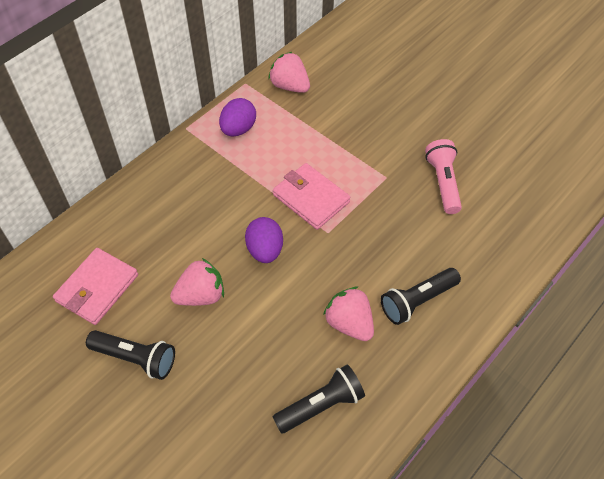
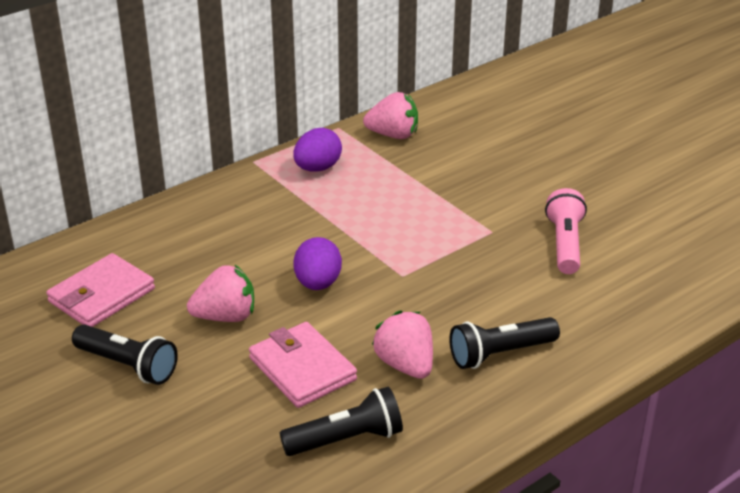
camera: 10 degrees right, 20 degrees down
(290, 86) = (393, 135): pink strawberry -> pink strawberry turned 135 degrees clockwise
(311, 198) = (390, 241): pink wallet -> pink wallet (302, 369)

